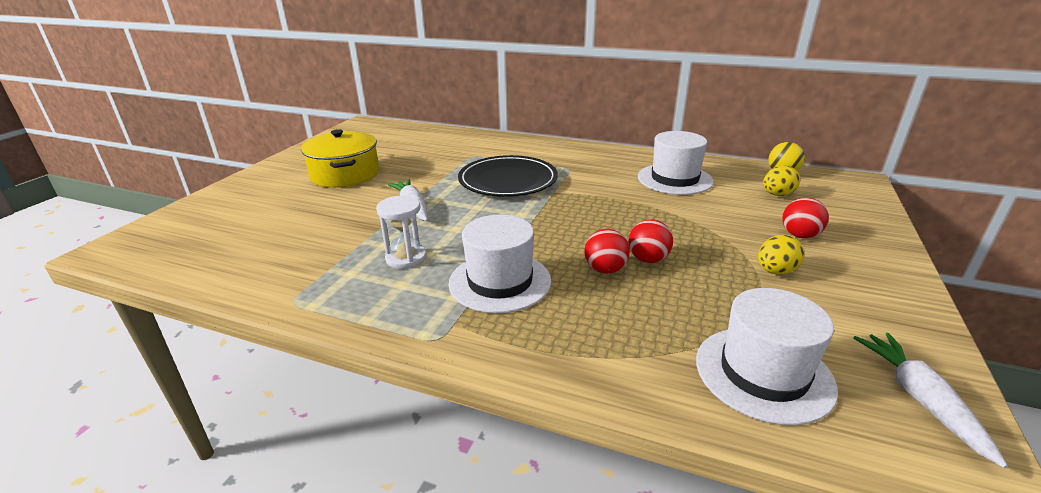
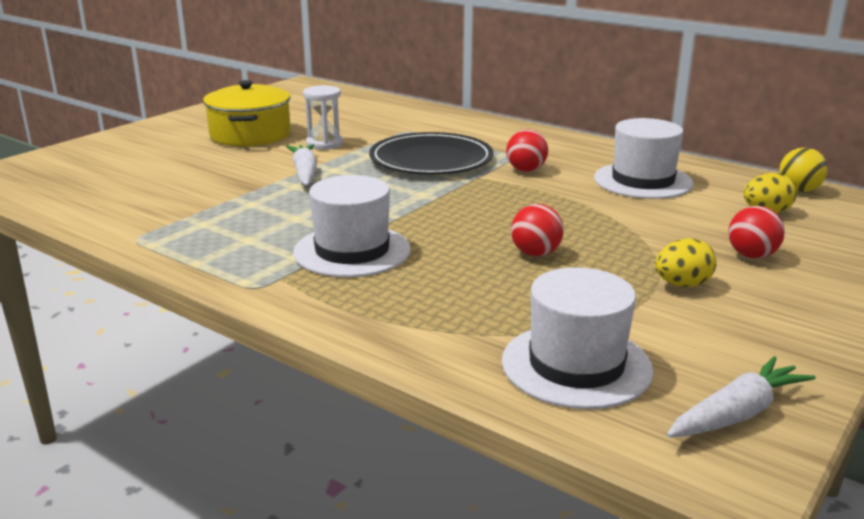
camera: 15 degrees right, 5 degrees down
(406, 258) = (267, 218): white hourglass -> white hourglass (324, 144)
(605, 269) = (477, 256): red ball -> red ball (526, 170)
(920, 399) = (737, 414): white carrot -> white carrot turned 45 degrees clockwise

